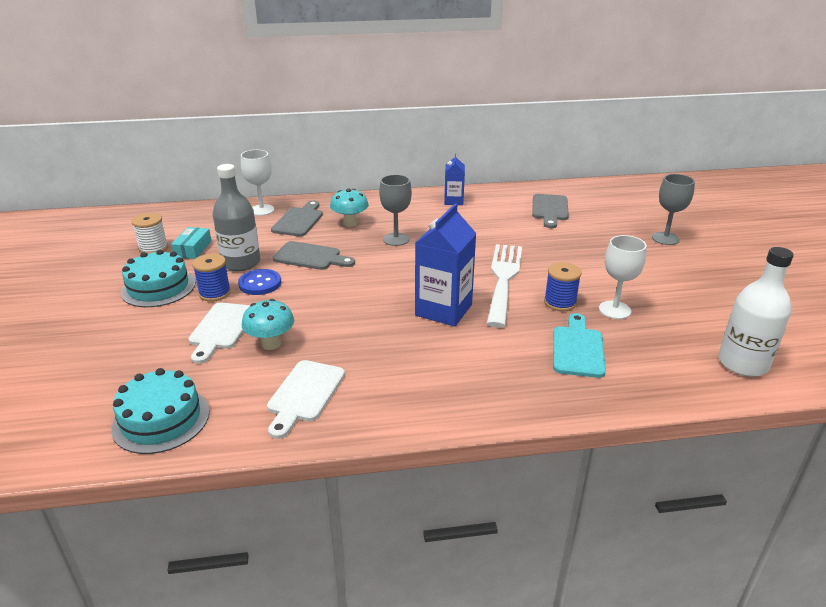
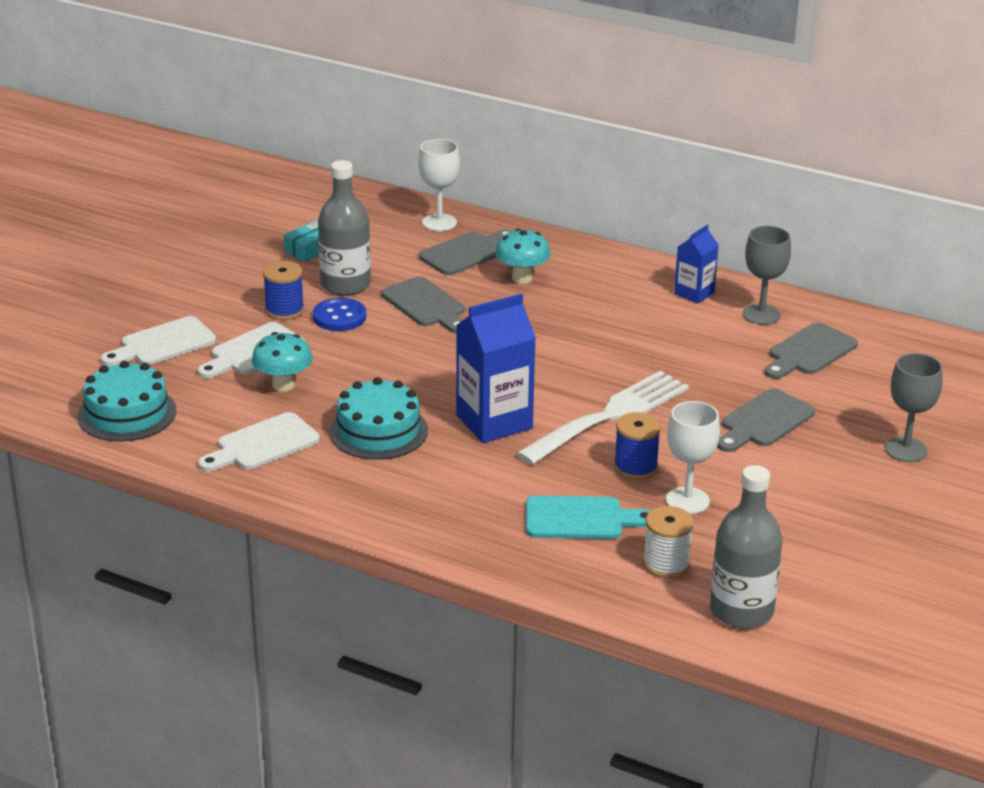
camera: 35 degrees right, 0 degrees up
(140, 351) = (163, 344): none -> white cutting board
(153, 248) = (274, 233): white spool -> white spool (666, 564)
(158, 287) = (237, 283): turquoise cake -> turquoise cake (378, 431)
(396, 239) = (550, 319): grey goblet -> grey goblet (761, 315)
(577, 349) = (580, 519): turquoise cutting board -> turquoise cutting board turned 45 degrees clockwise
(583, 250) = (764, 421): none -> grey cutting board
(743, 363) = (741, 611): white bottle -> grey bottle

